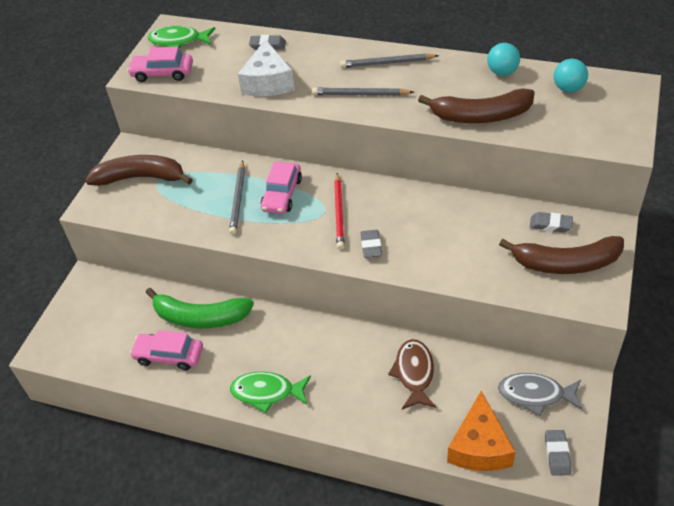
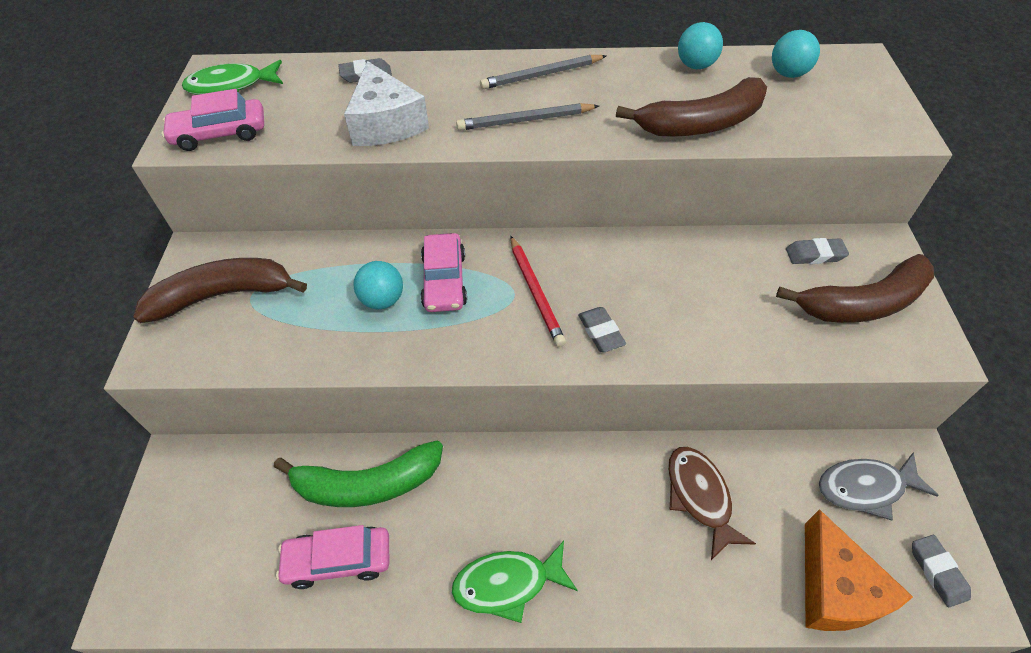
camera: 20 degrees left, 5 degrees up
(238, 199) = (382, 300): grey pencil -> turquoise ball

